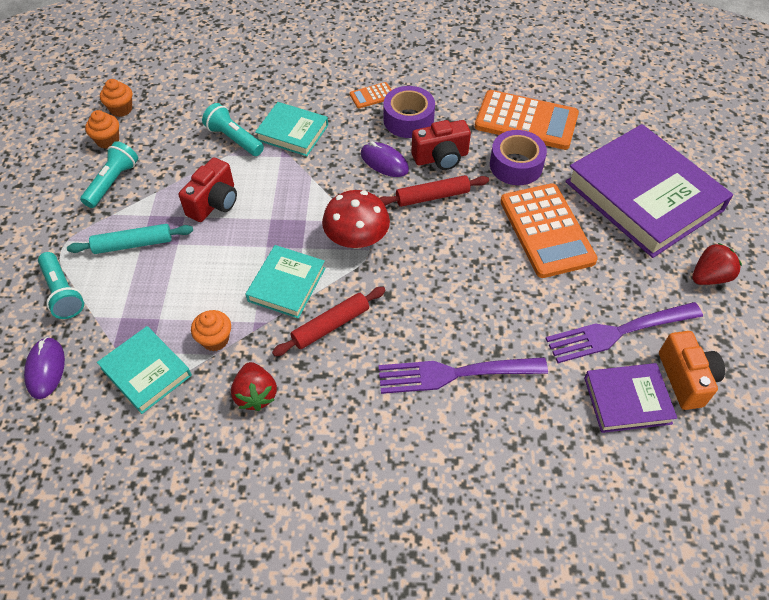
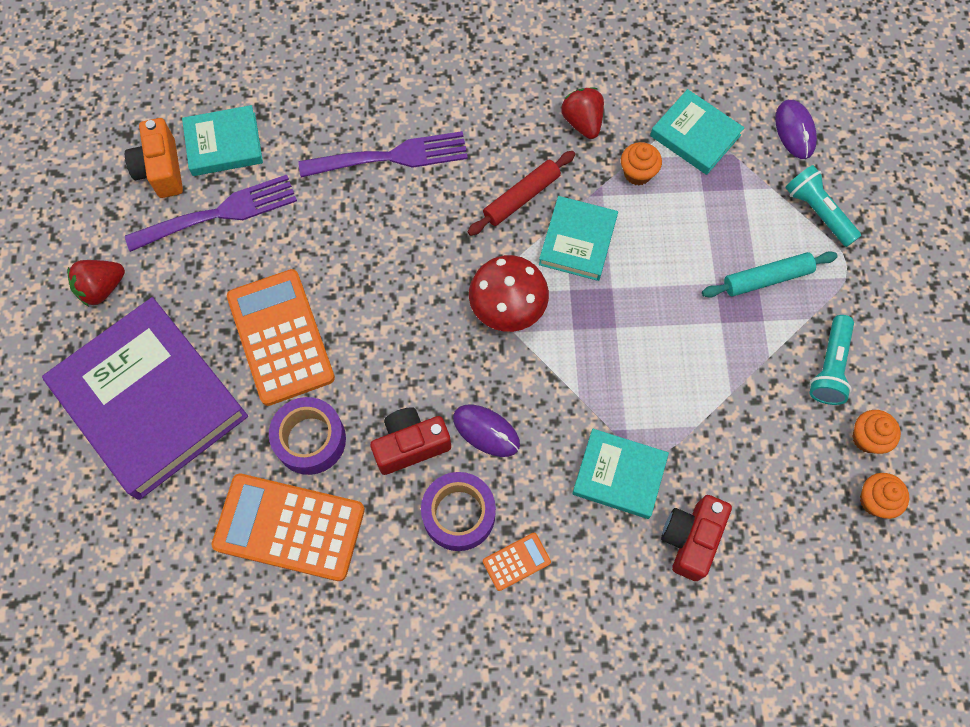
camera: 175 degrees right, 15 degrees up
(214, 203) = (691, 345): red camera -> red camera (690, 539)
(234, 139) = (697, 456): turquoise flashlight -> none
(432, 196) = (420, 378): red rolling pin -> none
(627, 400) = (224, 144): purple book -> turquoise book

